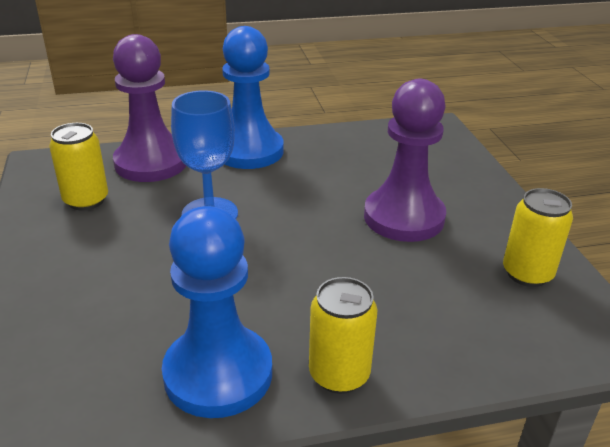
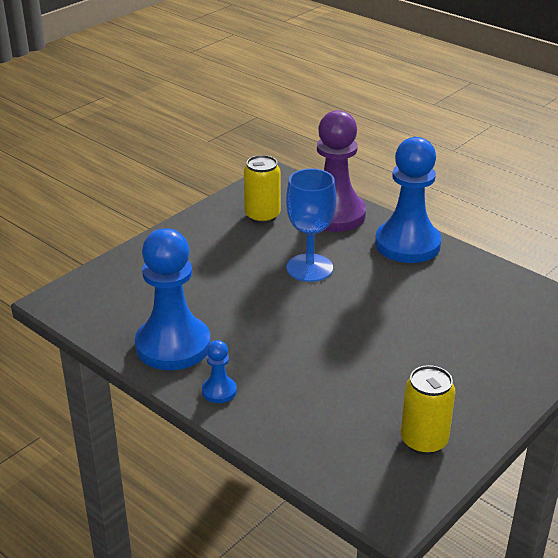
camera: 55 degrees right, 0 degrees up
(339, 374) = (219, 391): yellow can -> blue pawn
(404, 217) = (419, 353): purple pawn -> none

